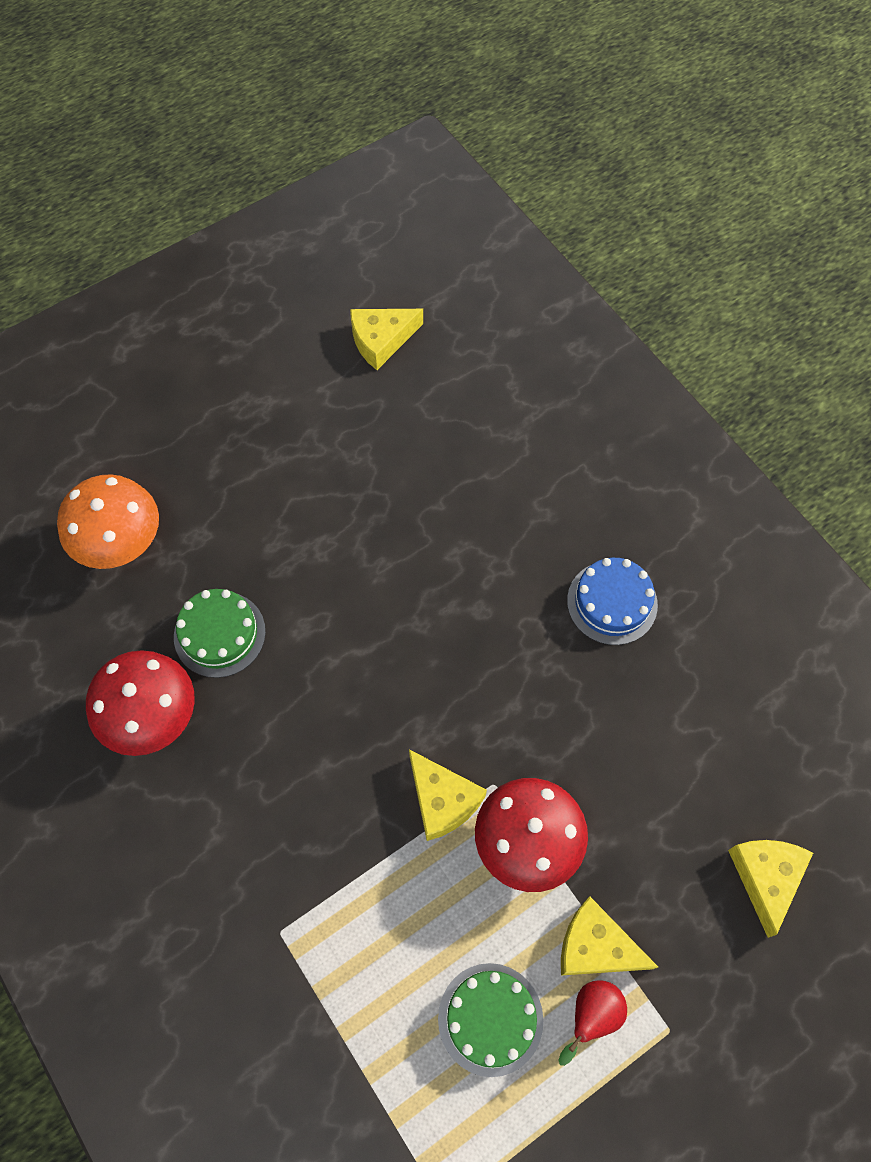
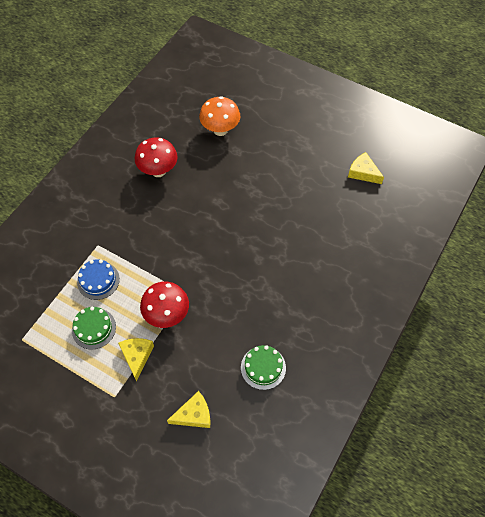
camera: 65 degrees right, 5 degrees down
(219, 634) = (201, 176): green cake -> green cake (263, 367)
(442, 800) = (171, 278): yellow cheese -> none
(591, 1015) = (109, 364): red pear -> none
(612, 602) = (289, 308): blue cake -> blue cake (98, 280)

